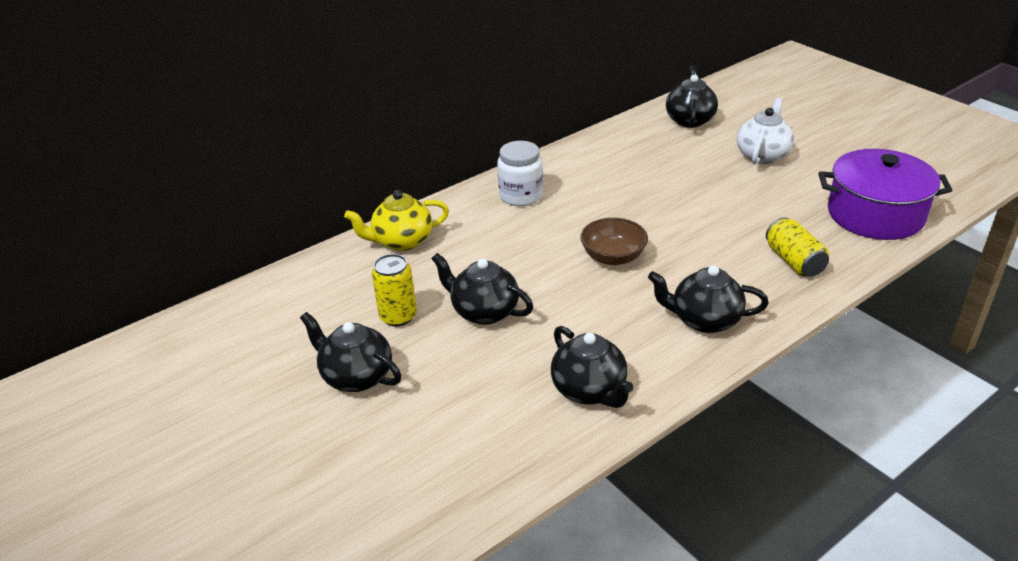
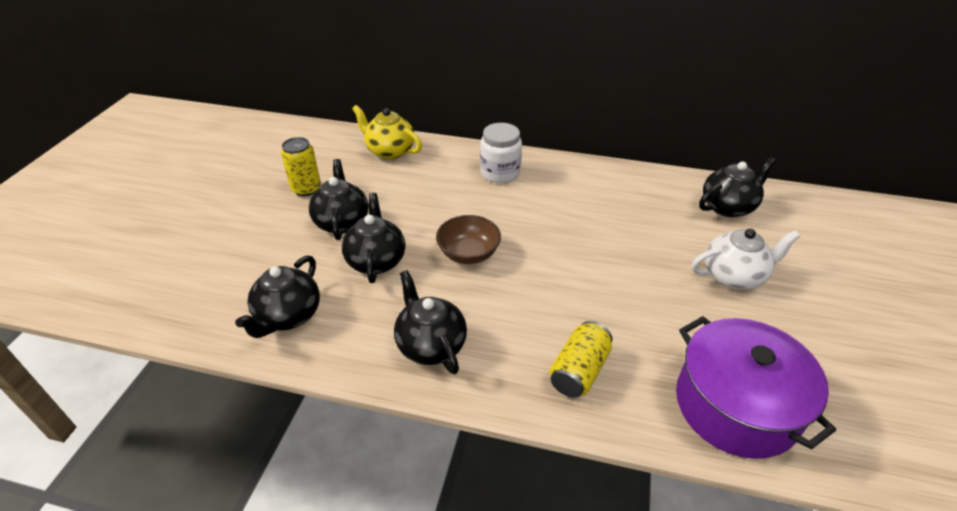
camera: 50 degrees right, 5 degrees up
(356, 376) = (232, 203): black teapot -> black teapot (376, 260)

